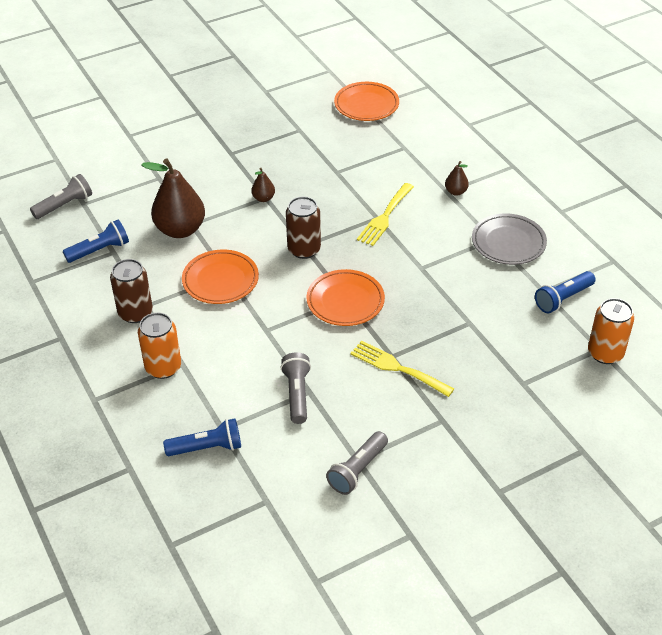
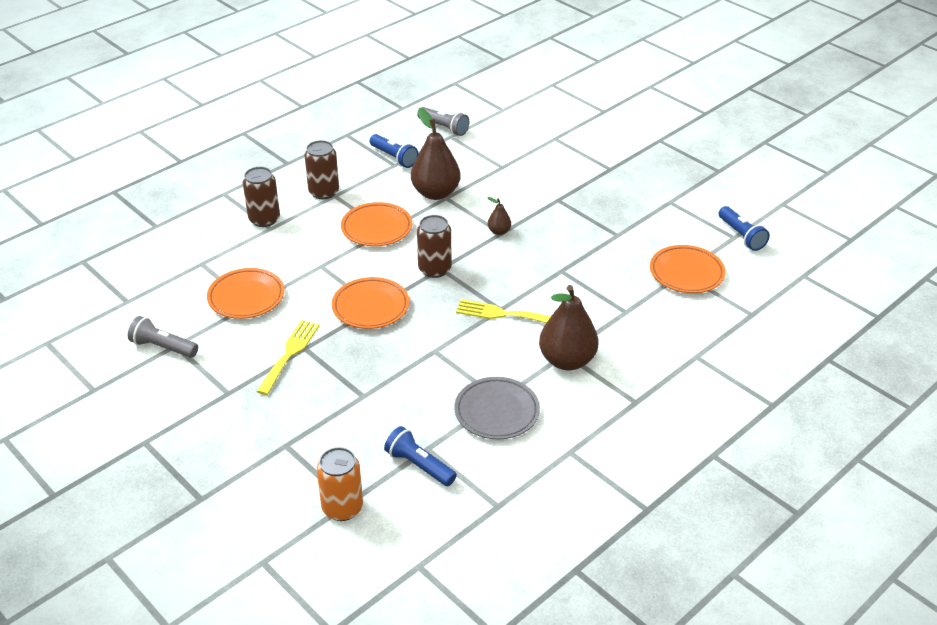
camera: 75 degrees right, 5 degrees down
(163, 367) = (264, 219): orange can -> brown can
(207, 447) = (180, 259): blue flashlight -> blue flashlight (741, 236)
(297, 394) = (246, 297): grey flashlight -> orange plate
(456, 192) = (567, 360): brown pear -> brown pear, size x2.17

